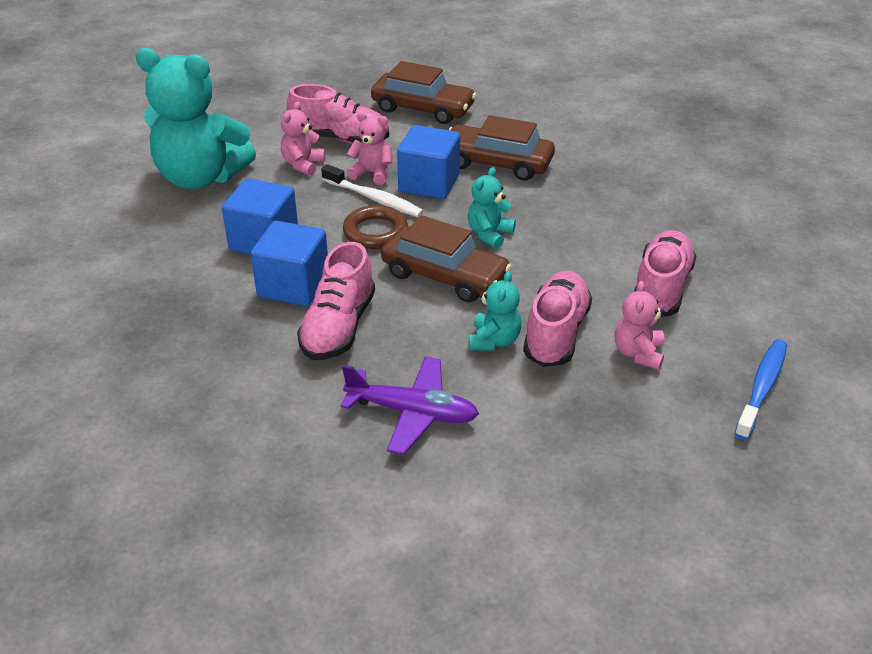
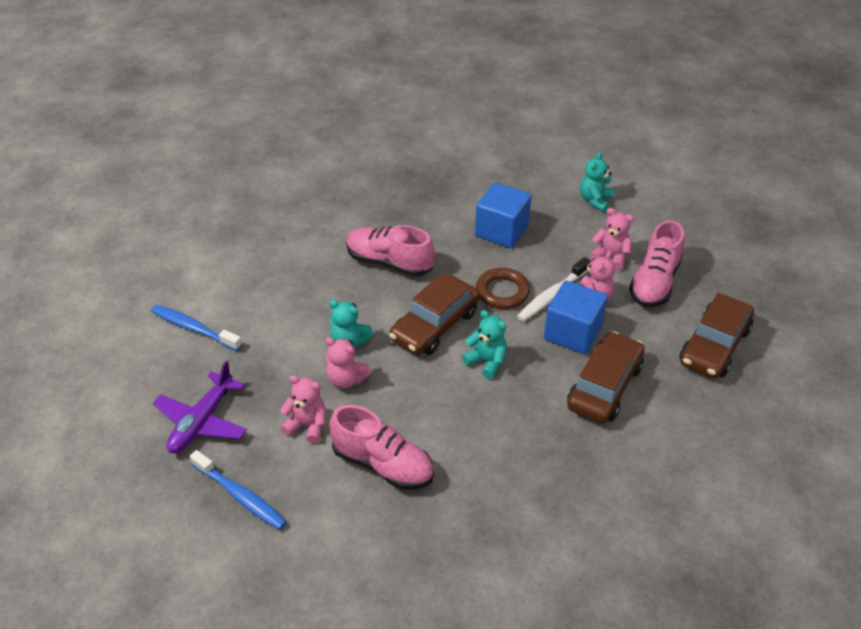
camera: 100 degrees right, 5 degrees up
(201, 177) = (595, 200): turquoise teddy bear -> turquoise teddy bear, size x0.45
(293, 285) = (442, 243): blue cube -> none
(412, 412) = (292, 290): purple plane -> purple plane (202, 421)
(518, 505) = (194, 328): none -> blue toothbrush
(556, 333) = (346, 379): pink shoe -> pink teddy bear

